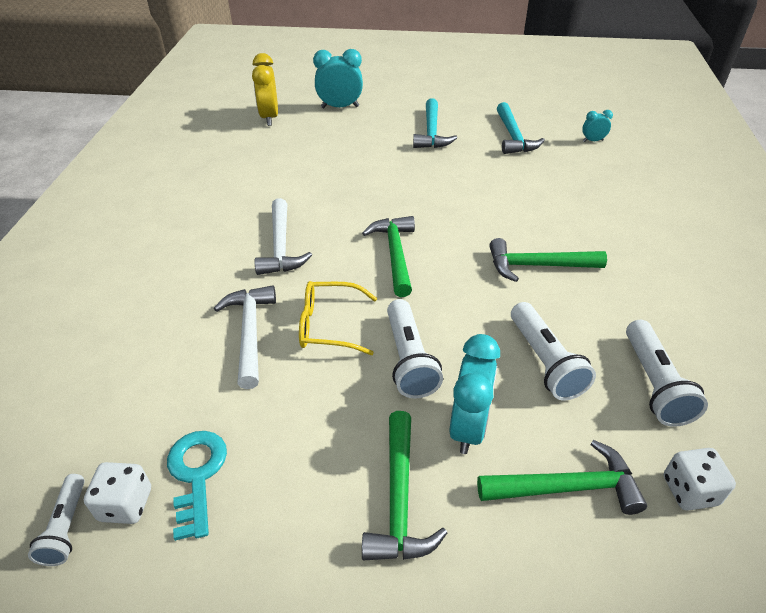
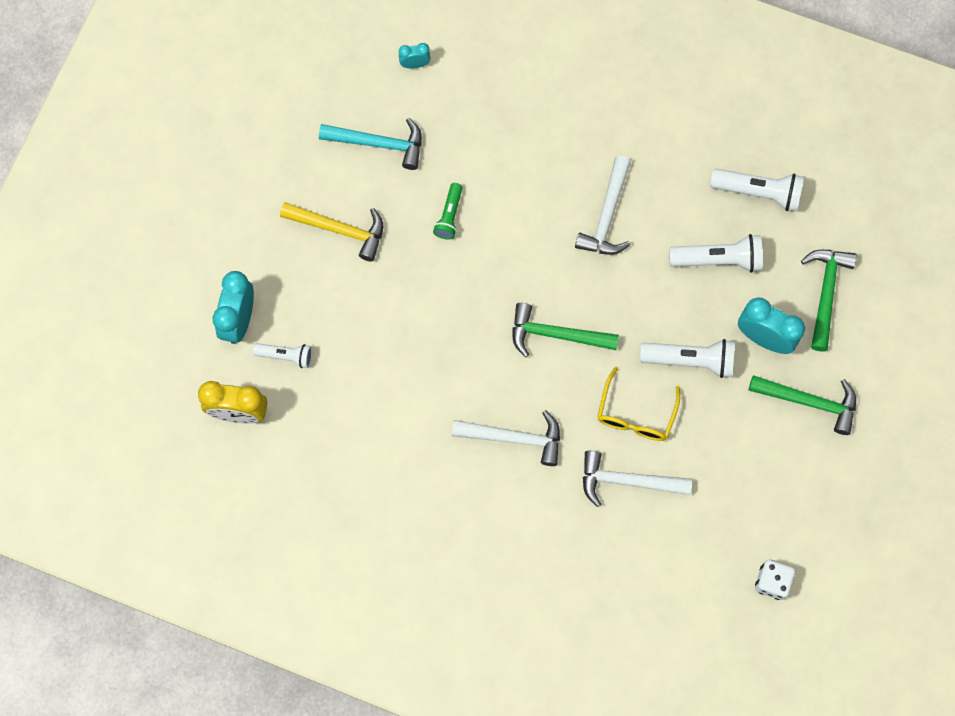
camera: 75 degrees left, 30 degrees up
(66, 527) = (780, 621): white flashlight -> white flashlight (286, 356)
(197, 475) = (759, 533): turquoise key -> none
(431, 132) = (340, 230): turquoise hammer -> yellow hammer
(475, 177) = (449, 216): none -> green flashlight
(537, 266) = (607, 216): green hammer -> white hammer
(593, 141) = (415, 64): turquoise clock -> turquoise clock turned 75 degrees clockwise
(689, 490) = (845, 219): white dice -> none

